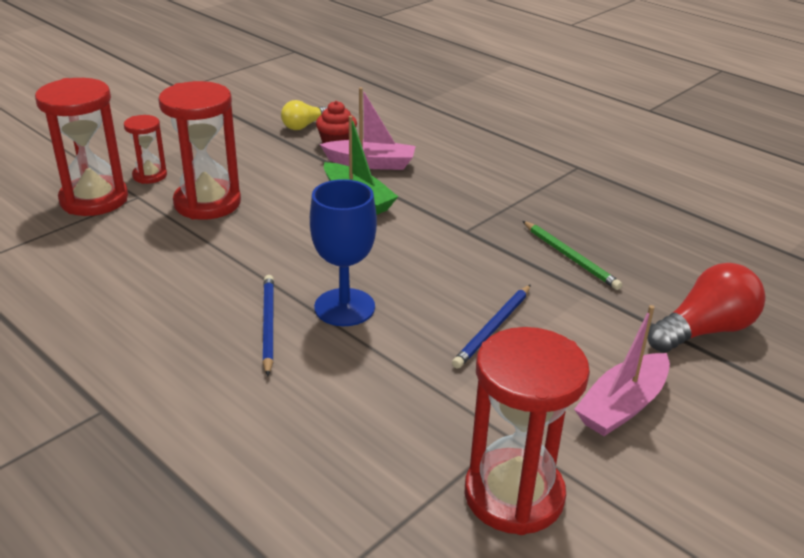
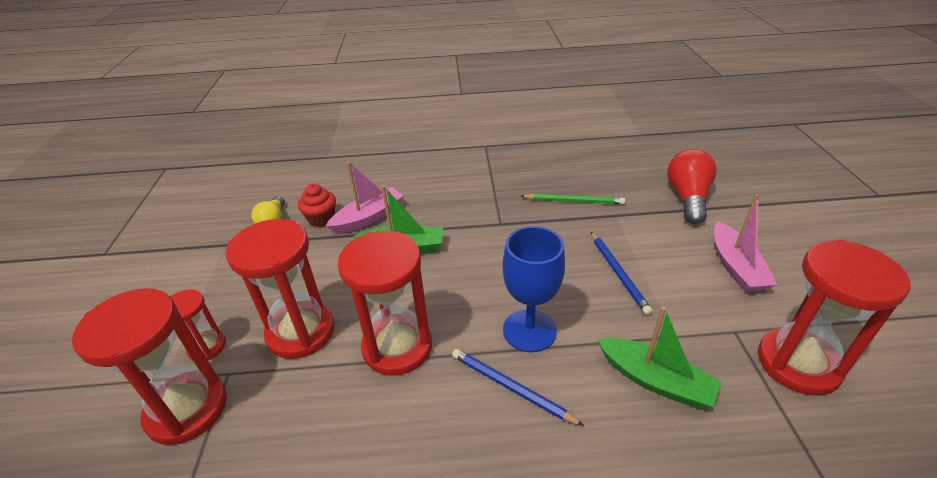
camera: 45 degrees left, 5 degrees up
(245, 251) = (397, 347): none -> red hourglass
(371, 403) = (655, 380): none -> green boat

